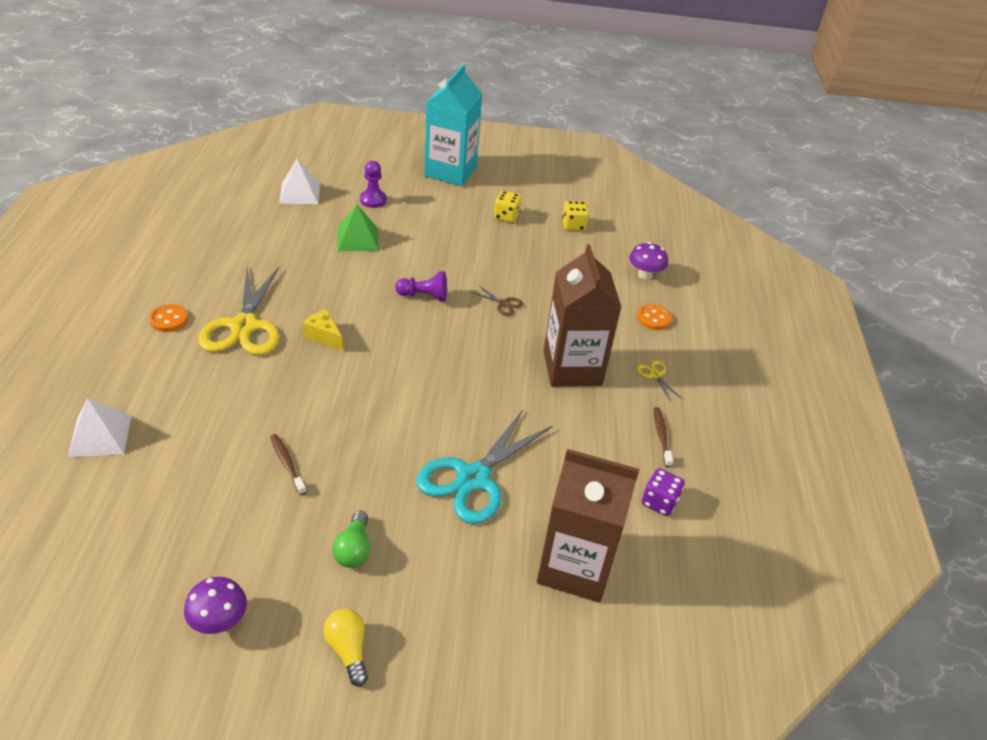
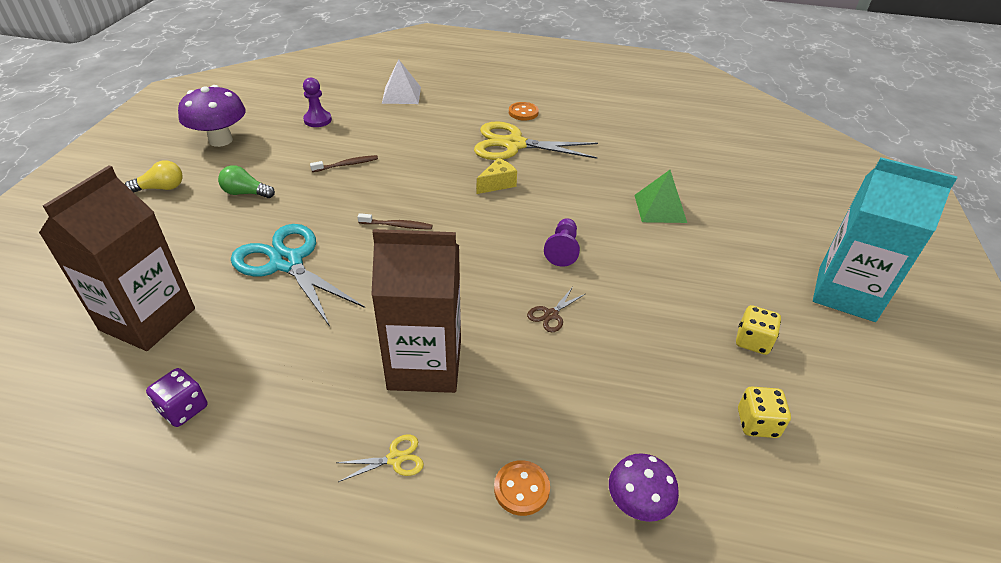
camera: 100 degrees right, 0 degrees up
(219, 621) = (220, 140): purple mushroom -> purple mushroom, size x1.58
(300, 193) = (734, 173): white pyramid -> none
(373, 200) = (742, 222): purple pawn -> purple pawn (317, 120)
(661, 436) = (281, 437): brown toothbrush -> brown toothbrush (397, 225)

